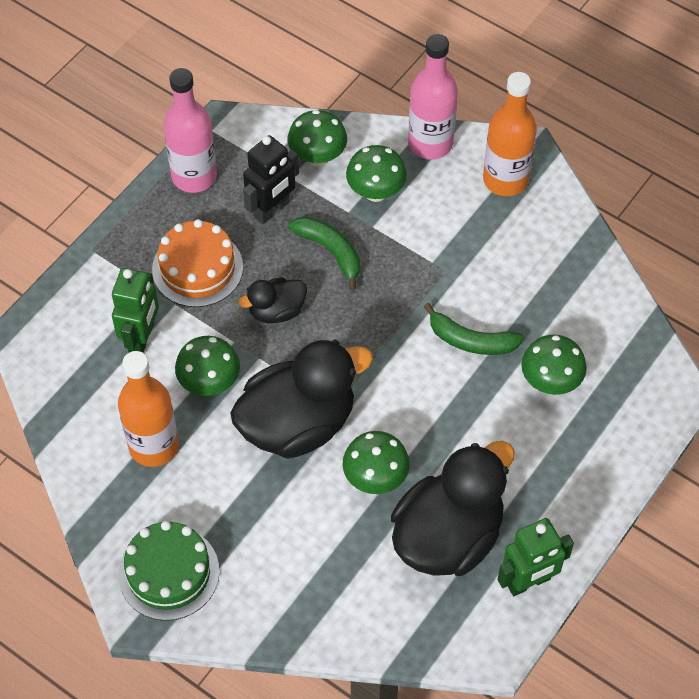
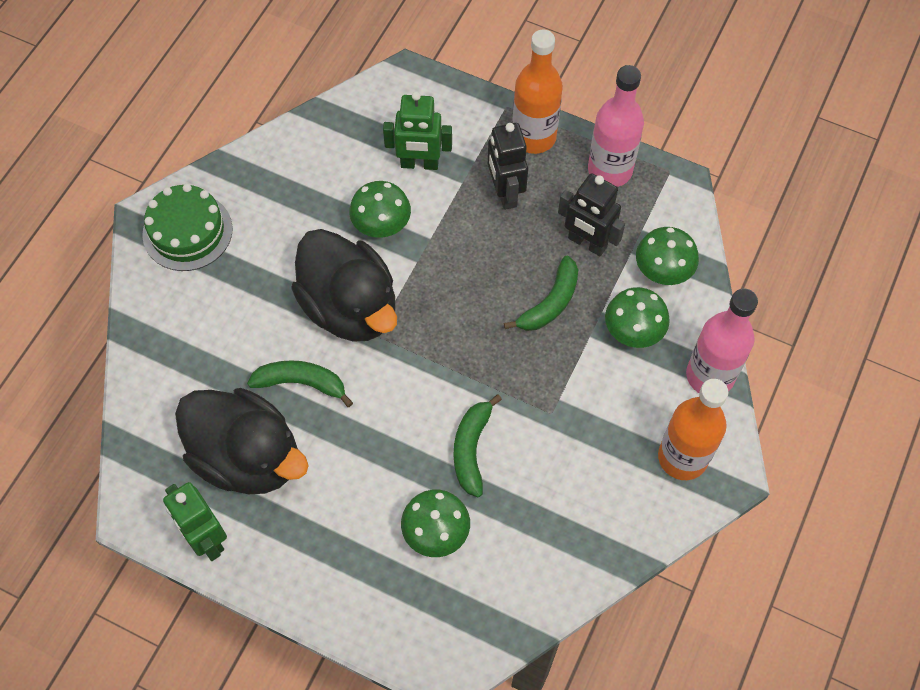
camera: 80 degrees right, 5 degrees up
(154, 446) = (310, 195): orange bottle -> orange bottle (534, 137)
(197, 268) = (505, 193): orange cake -> black robot
(276, 311) = (471, 267): black duck -> none
(375, 478) = (301, 383): green mushroom -> green banana

